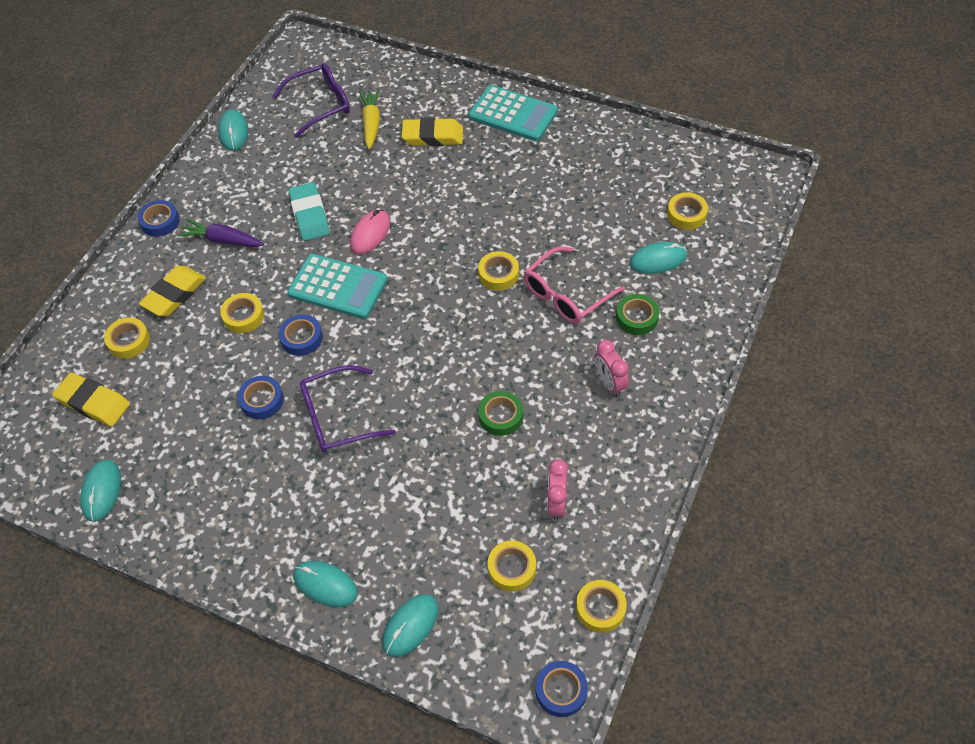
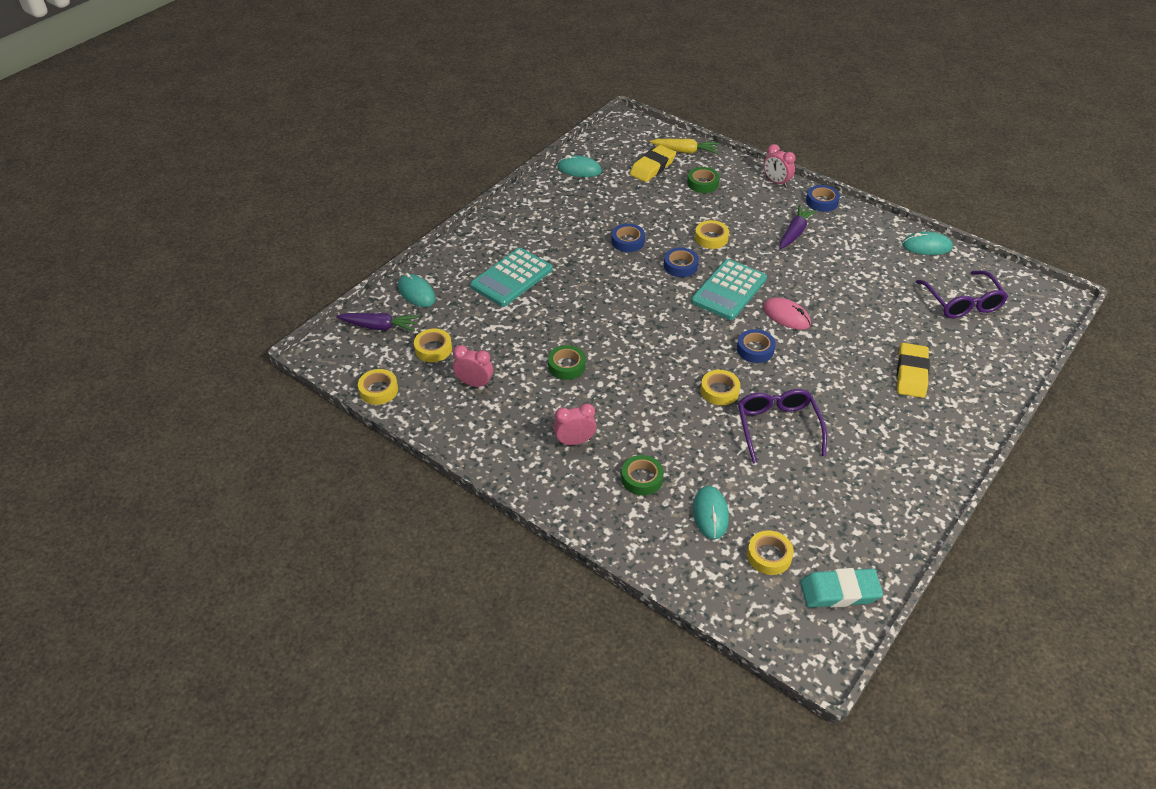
camera: 100 degrees right, 10 degrees down
(122, 267) = (776, 182): none -> pink clock
(129, 341) = (702, 183): yellow tape -> green tape
(174, 294) = (742, 206): yellow eraser -> none
(310, 215) = (815, 282): turquoise eraser -> turquoise eraser (839, 592)
(325, 585) = (465, 258): turquoise mouse -> none
(337, 417) = (598, 277): purple glasses -> purple glasses (777, 427)
(371, 123) = (933, 333): yellow carrot -> yellow carrot (685, 151)
(488, 650) = (379, 327): none -> purple carrot
(513, 114) = (942, 441): turquoise calculator -> turquoise calculator (511, 278)
(561, 690) = (332, 357): blue tape -> blue tape (755, 349)
(566, 295) = (683, 433): pink glasses -> none

